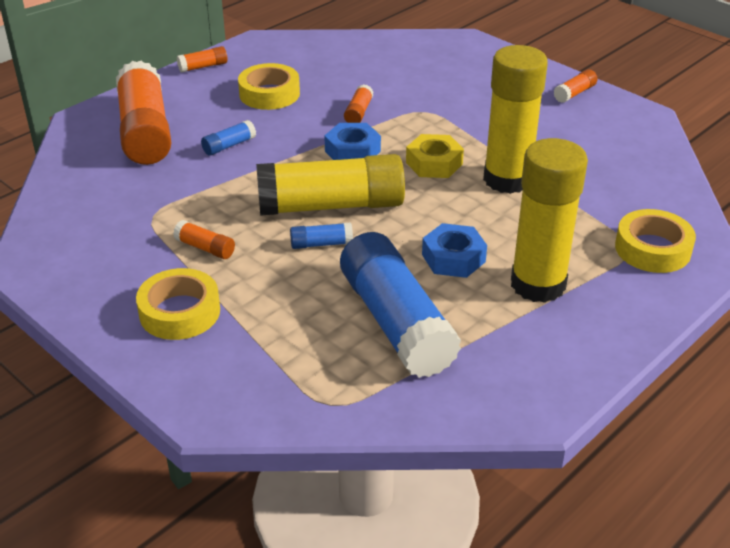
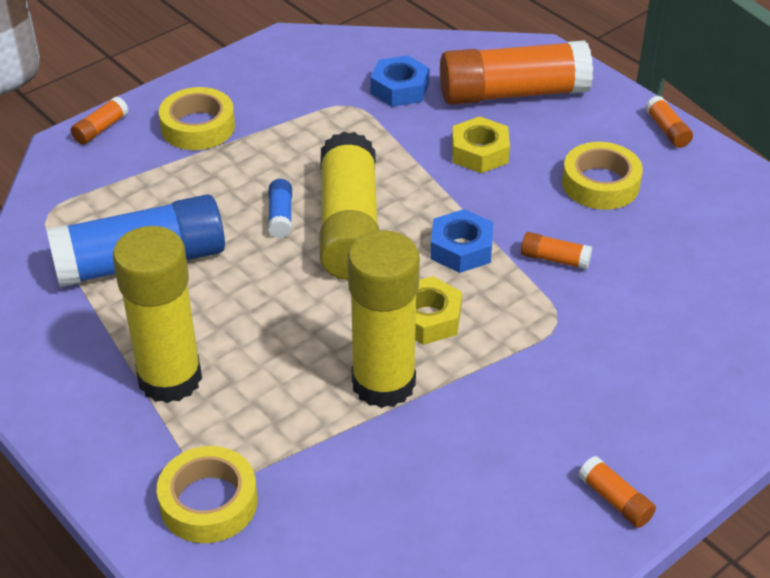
camera: 95 degrees right, 5 degrees up
(205, 248) = (290, 139): orange glue stick -> orange glue stick (101, 129)
(229, 145) = (479, 152): blue glue stick -> yellow nut
(453, 258) = (233, 314): blue nut -> blue nut (399, 89)

